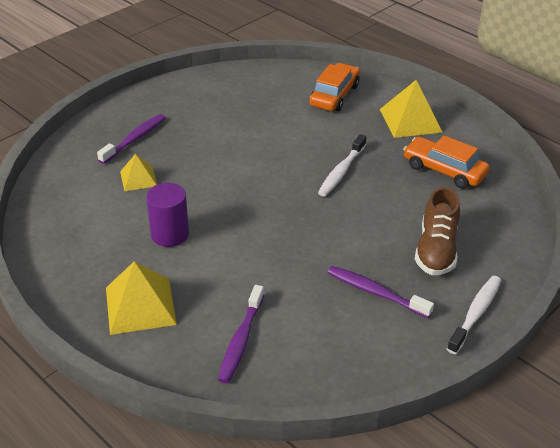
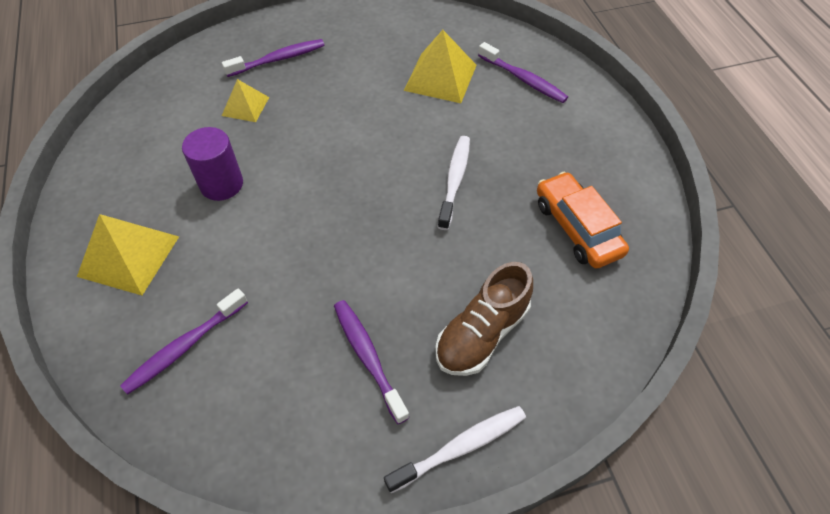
camera: 30 degrees right, 15 degrees up
(334, 95) = (523, 79): orange car -> purple toothbrush
(341, 171) = (455, 180): white toothbrush -> white toothbrush turned 135 degrees clockwise
(410, 120) = (588, 144): yellow pyramid -> yellow pyramid (440, 77)

